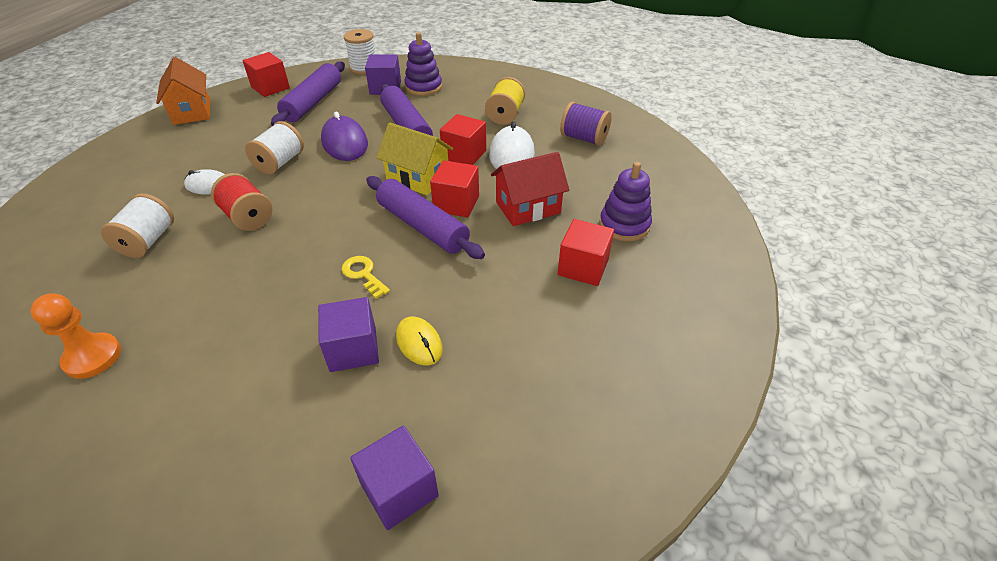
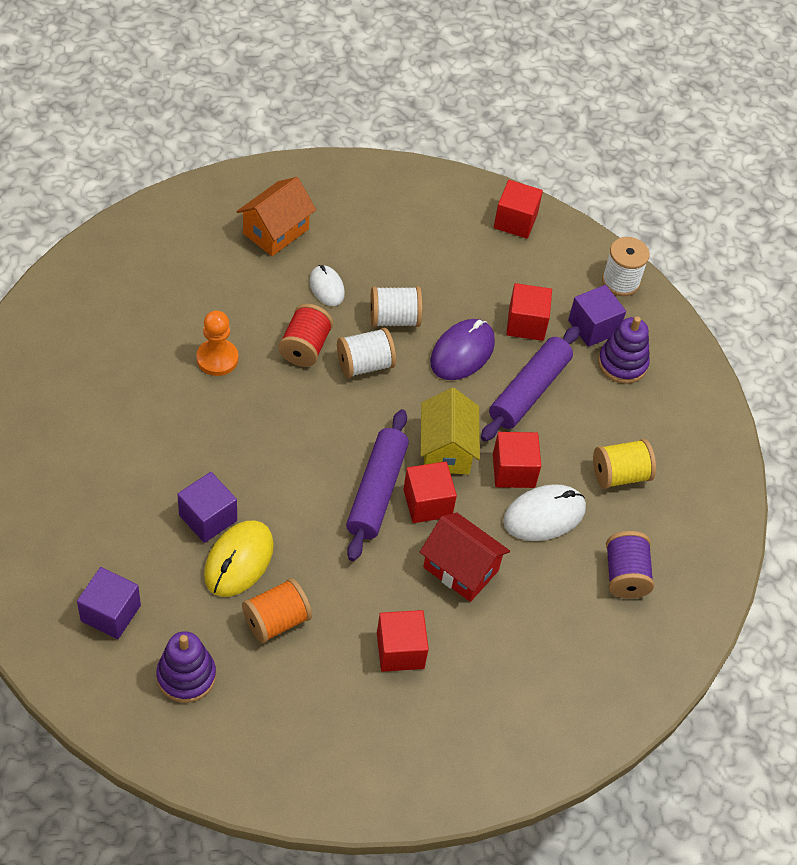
camera: 55 degrees right, 10 degrees up
(92, 357) = (112, 357): orange pawn -> orange pawn (217, 359)
(148, 241) = (235, 298): white spool -> white spool (365, 364)
(192, 112) = (425, 187): orange house -> orange house (275, 231)
(313, 102) = (515, 278): purple rolling pin -> none
(353, 110) = (526, 323): none -> red cube
(363, 274) = (289, 479): yellow key -> none
(419, 343) = (239, 560): yellow mouse -> yellow mouse, size x1.60
(504, 339) = (276, 621): none -> orange spool
(624, 225) = (486, 667): purple stacking toy -> purple stacking toy (186, 676)

